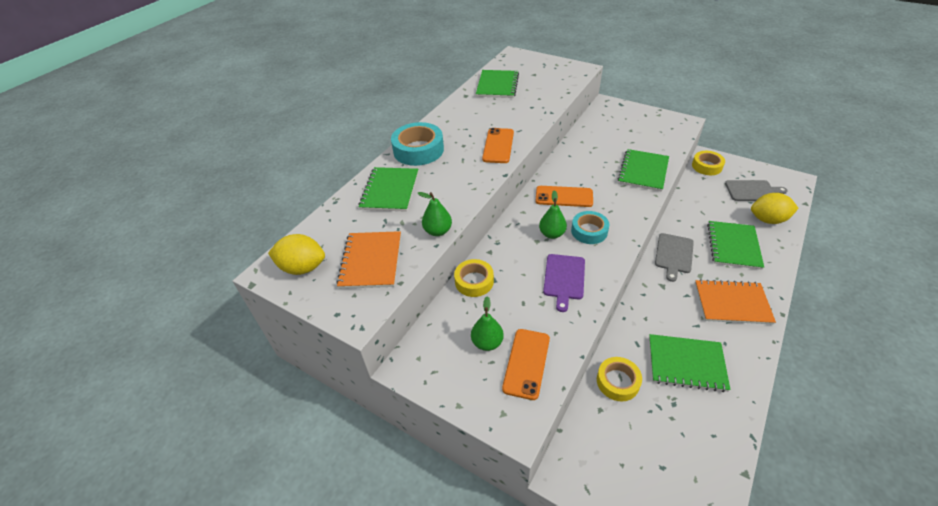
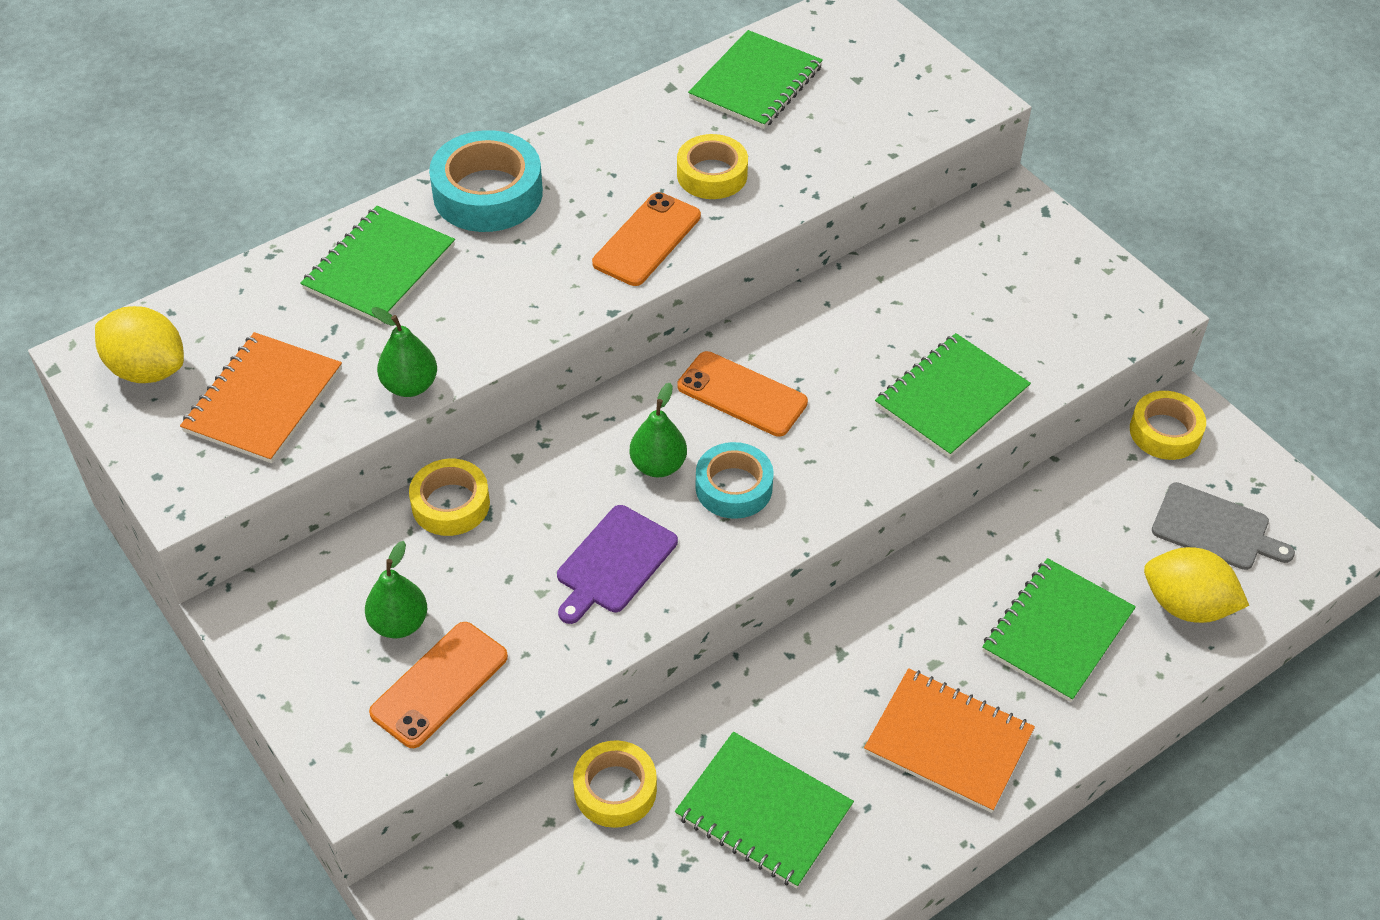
camera: 20 degrees right, 5 degrees up
(505, 117) = (712, 174): none -> yellow tape
(674, 255) = (916, 601): grey cutting board -> none

